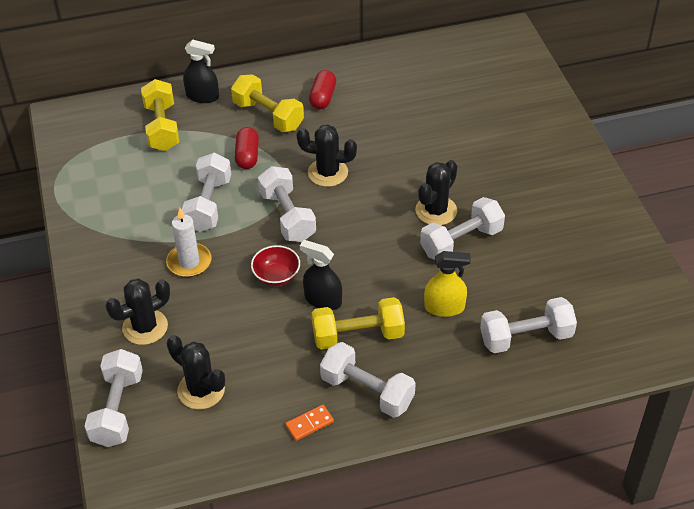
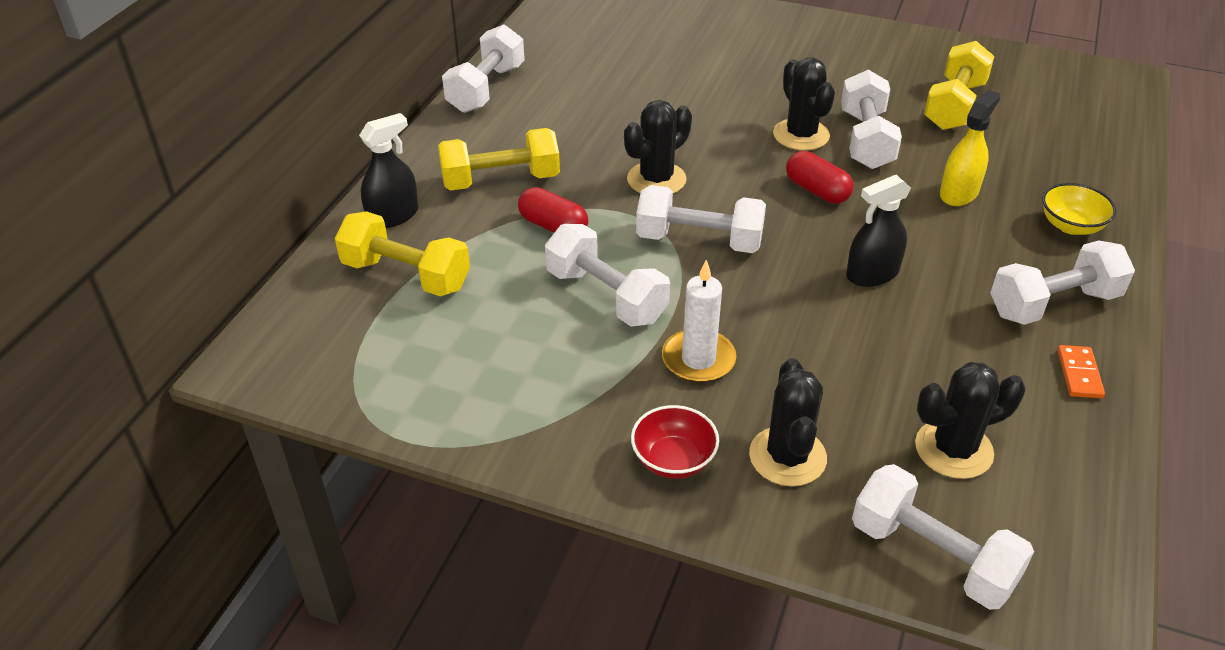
camera: 55 degrees left, 5 degrees down
(276, 276) = (797, 293): red bowl -> red bowl (673, 460)
(323, 97) = (522, 129): red capsule -> red capsule (817, 191)
(358, 336) = (955, 272): yellow dumbbell -> yellow dumbbell (954, 106)
(460, 374) = (1071, 226): none -> yellow bowl
(526, 337) = (1046, 162): white dumbbell -> white dumbbell (486, 89)

